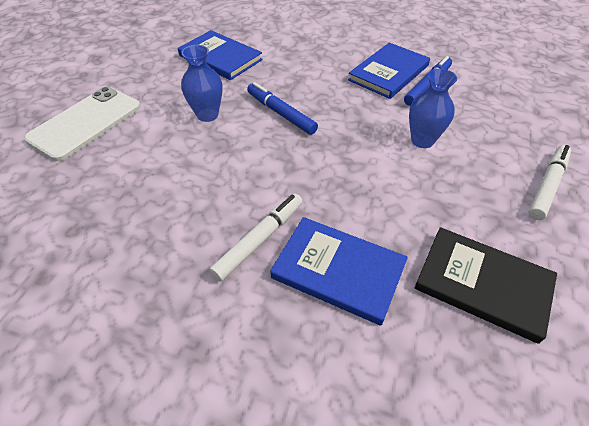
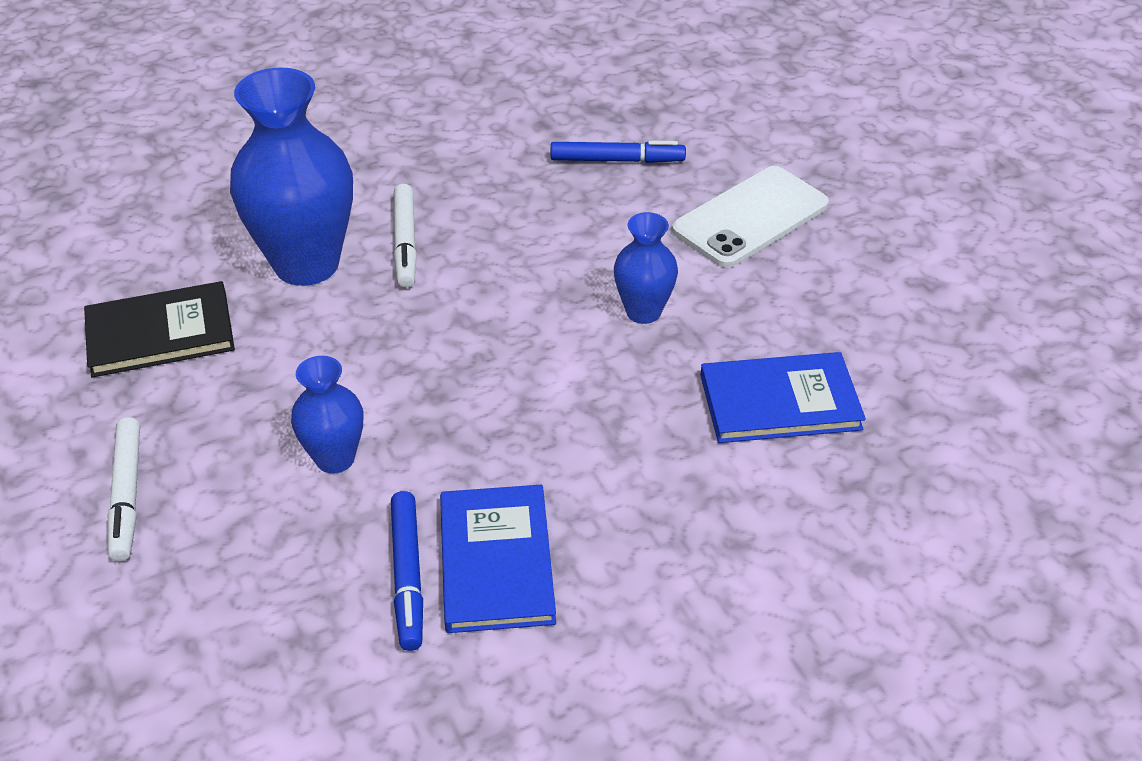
camera: 135 degrees right, 5 degrees down
(86, 123) = (750, 217): white phone -> white phone turned 60 degrees clockwise
(281, 113) = (561, 374): blue marker -> blue marker (617, 160)
(338, 271) = (306, 264): blue book -> blue vase

